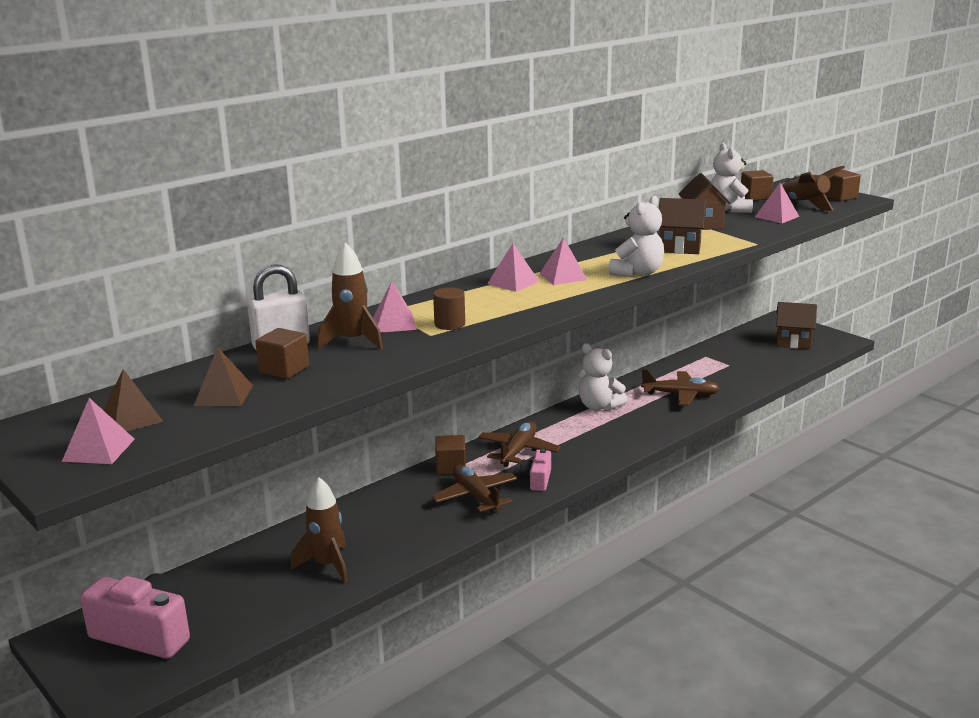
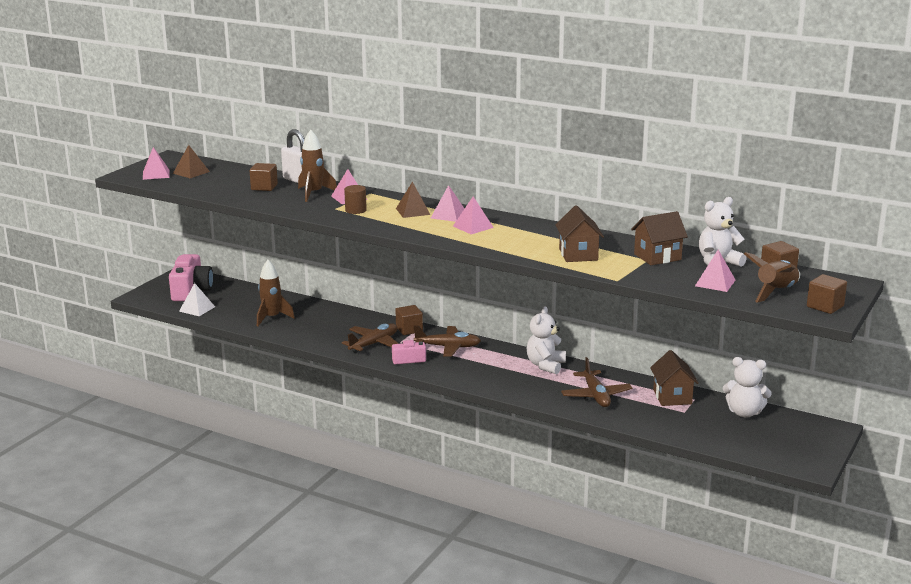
camera: 70 degrees right, 0 degrees up
(224, 395) = (225, 182): brown pyramid -> brown pyramid (413, 211)
(226, 635) = (197, 309): none -> white pyramid
(637, 273) = (499, 247): white teddy bear -> white teddy bear (744, 413)
(793, 342) = (775, 440): brown house -> brown house (672, 397)

